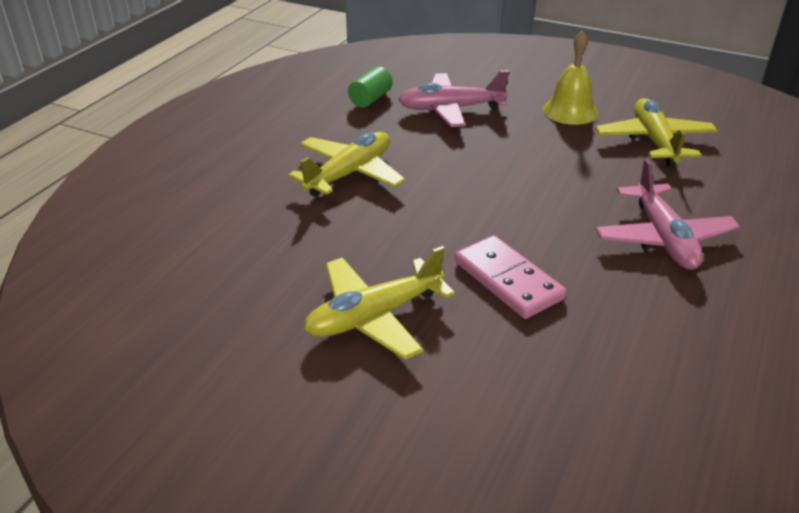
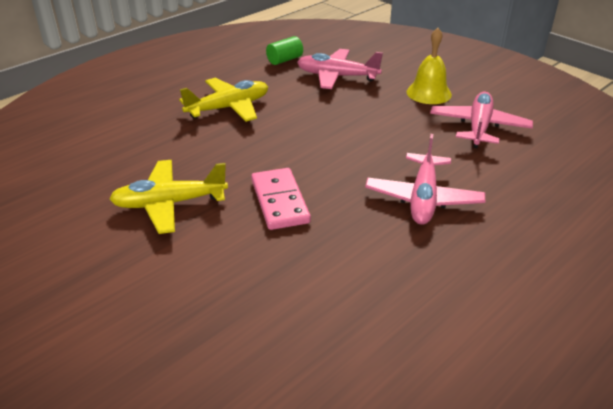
camera: 20 degrees right, 0 degrees up
(654, 141) = (478, 127): yellow plane -> pink plane

